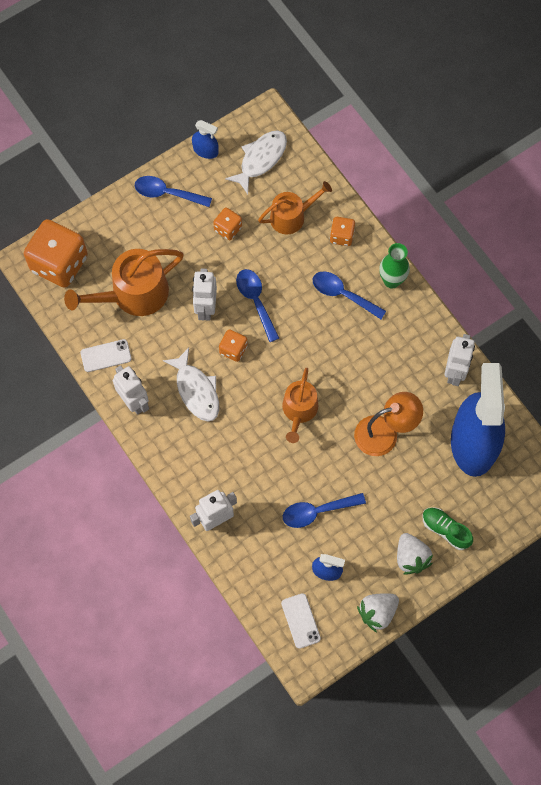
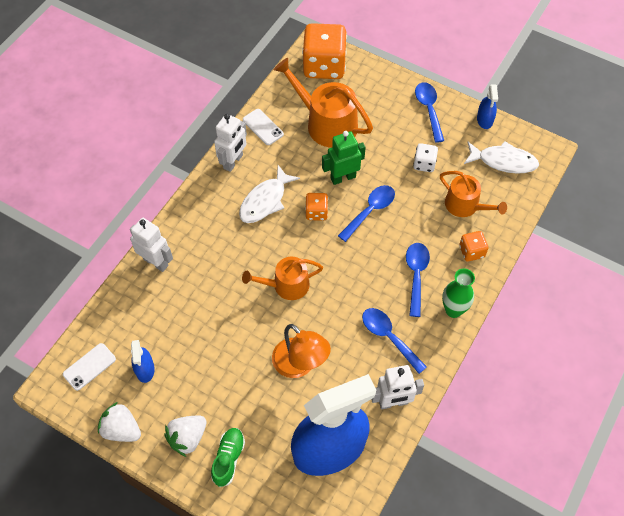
camera: 65 degrees right, 10 degrees down
(206, 308) = (343, 177): white robot -> green robot
(228, 229) = (424, 164): orange dice -> white dice
(317, 511) = (198, 338): blue spoon -> blue spoon (388, 337)

